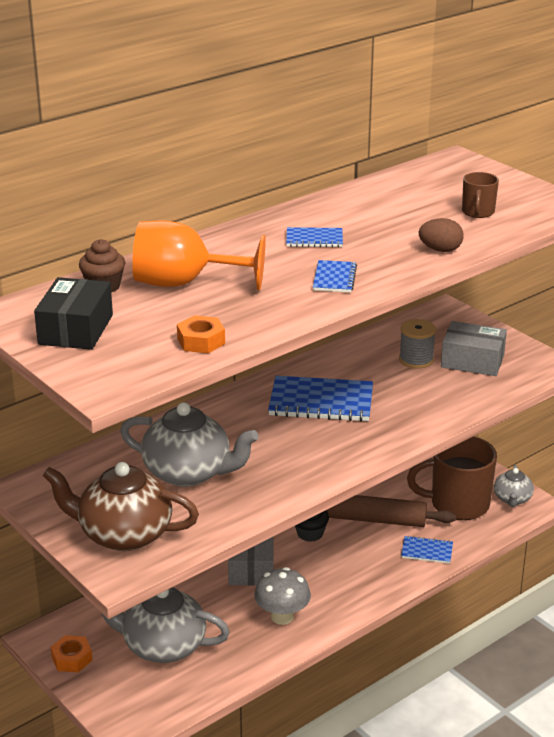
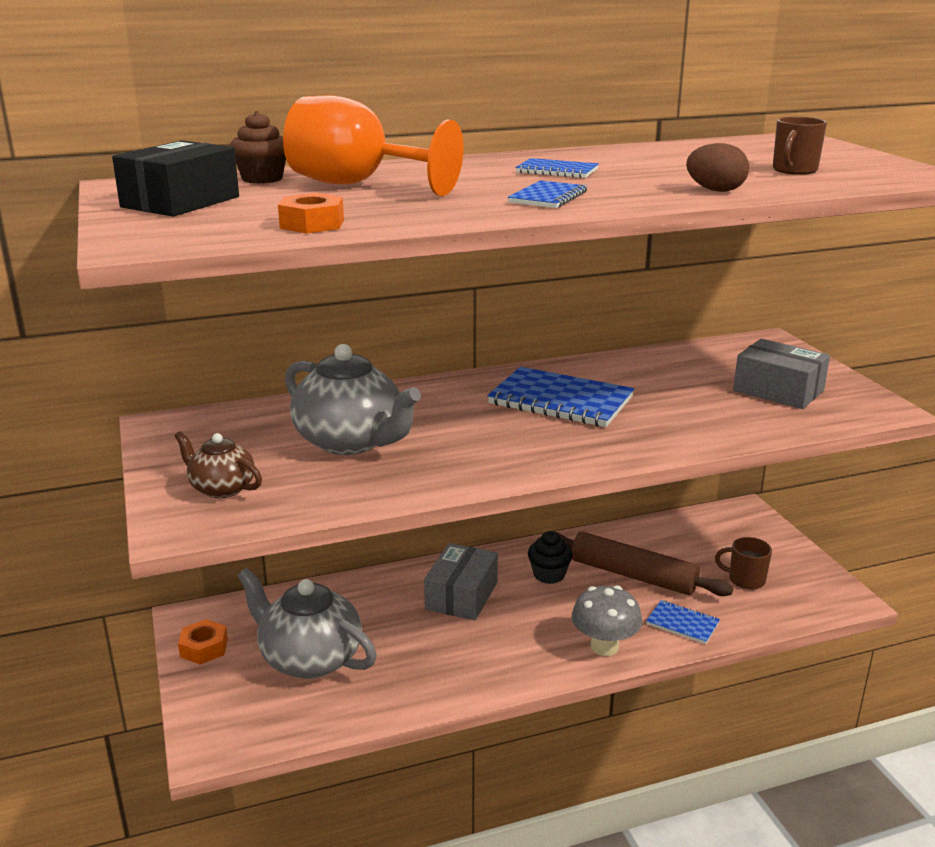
camera: 20 degrees right, 5 degrees down
(123, 534) = (221, 488): brown teapot -> brown teapot, size x0.55
(282, 616) = (466, 658): grey mushroom -> grey mushroom (604, 646)
(416, 360) = (705, 379): grey spool -> none
(458, 504) = (745, 579): brown mug -> brown mug, size x0.49
(512, 499) = (819, 588): grey teapot -> none

